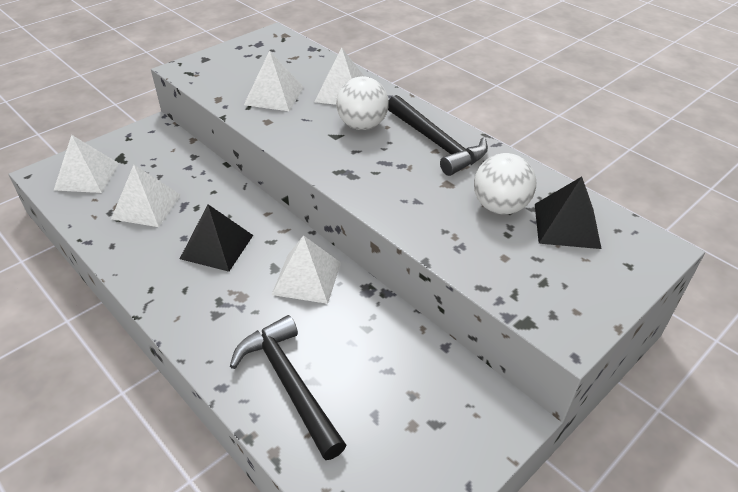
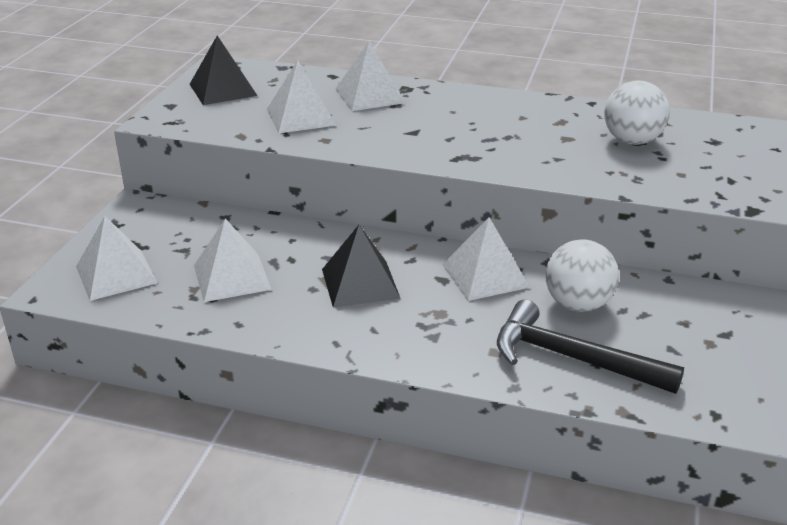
camera: 30 degrees left, 10 degrees down
(362, 125) = (428, 117): white ball -> white ball (577, 304)
(436, 143) = (516, 111): black hammer -> none
(566, 225) = (699, 137): black pyramid -> black pyramid (222, 89)

